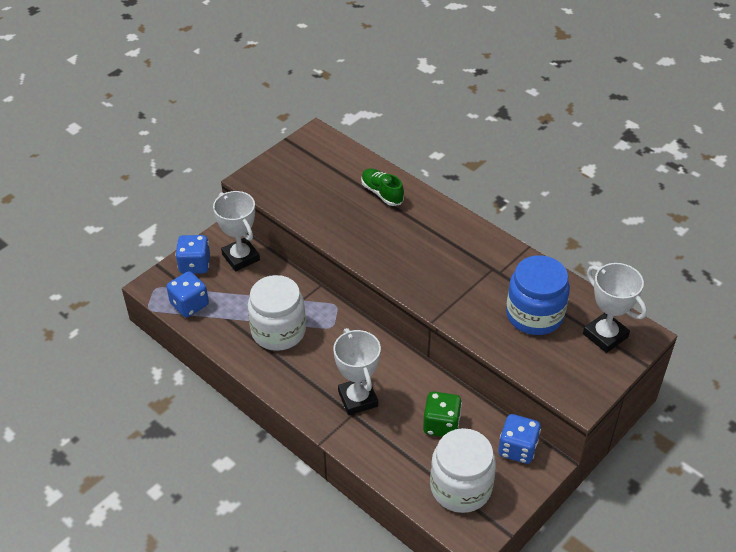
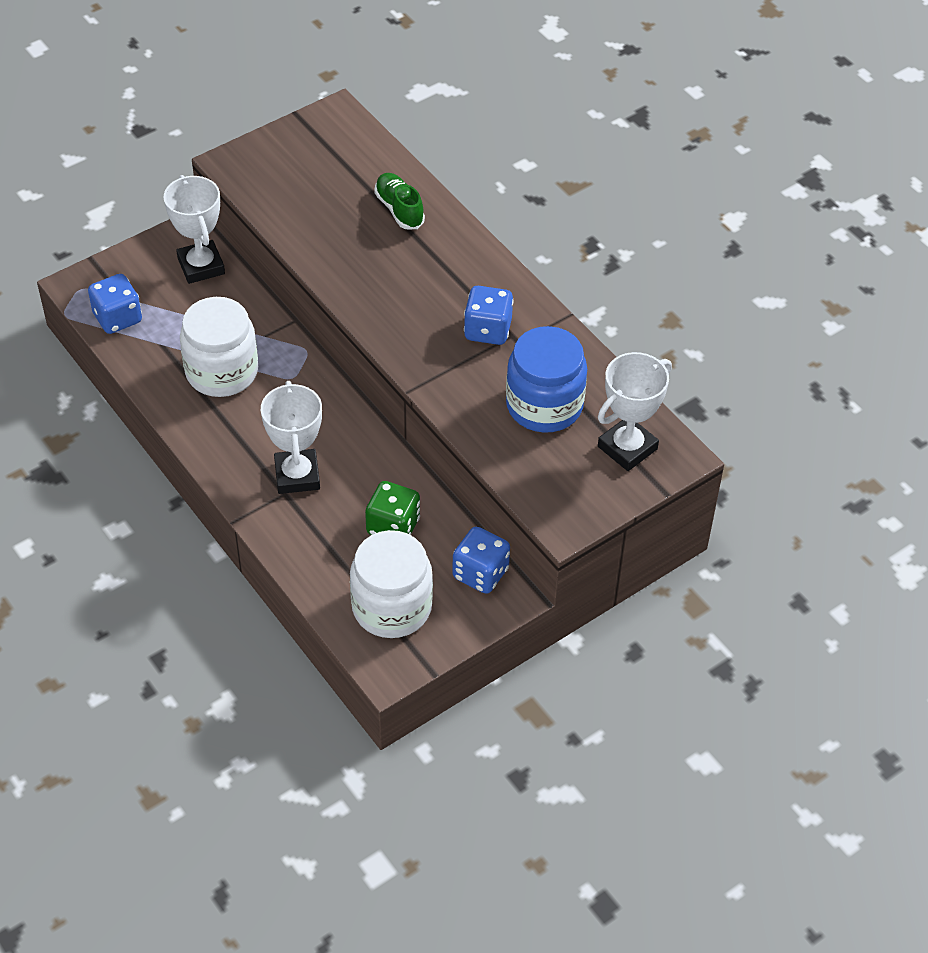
camera: 10 degrees right, 5 degrees up
(195, 265) = (138, 266): blue dice -> blue dice (487, 330)
(605, 335) = (627, 448): white trophy -> white trophy turned 75 degrees clockwise

